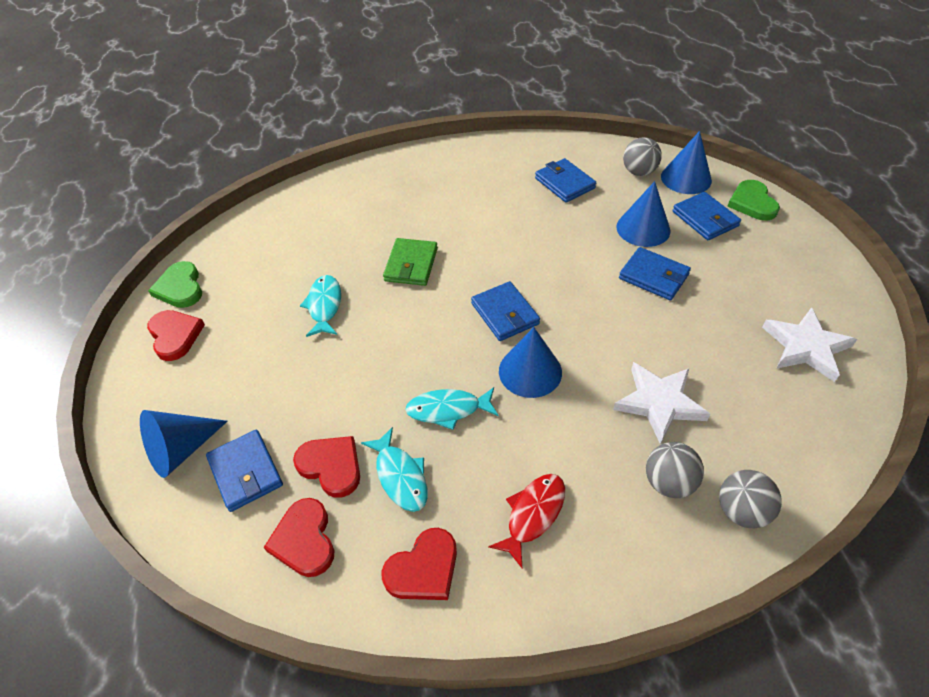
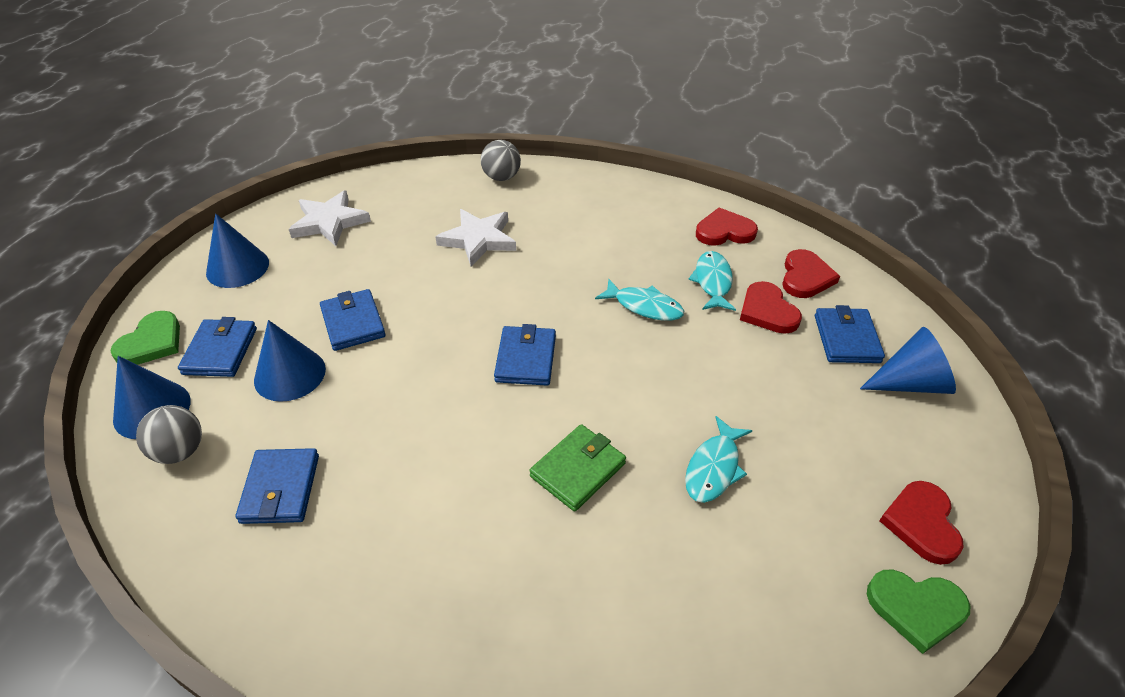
camera: 150 degrees left, 5 degrees down
(180, 288) = (916, 609): green heart -> green heart turned 90 degrees clockwise
(530, 371) = (551, 302): blue cone -> blue cone (237, 267)
(533, 515) = (631, 225): red fish -> none
(668, 482) = (527, 203): grey ball -> none

